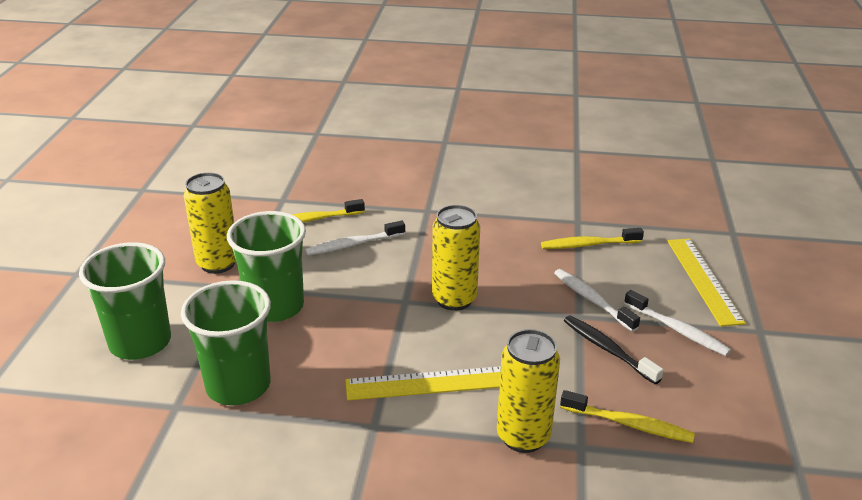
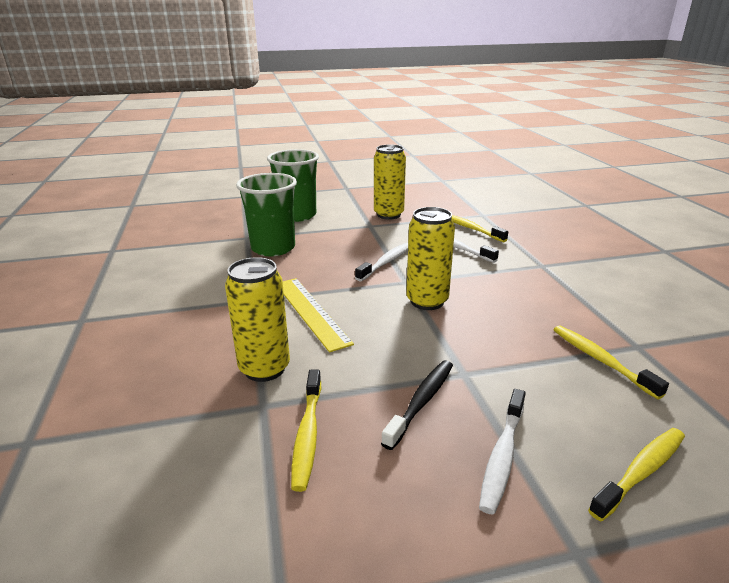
camera: 70 degrees right, 5 degrees down
(275, 306) = (359, 240): green cup -> none
(592, 300) = (499, 378): white toothbrush -> white toothbrush (386, 262)
(704, 280) = (641, 471): yellow ruler -> yellow toothbrush

